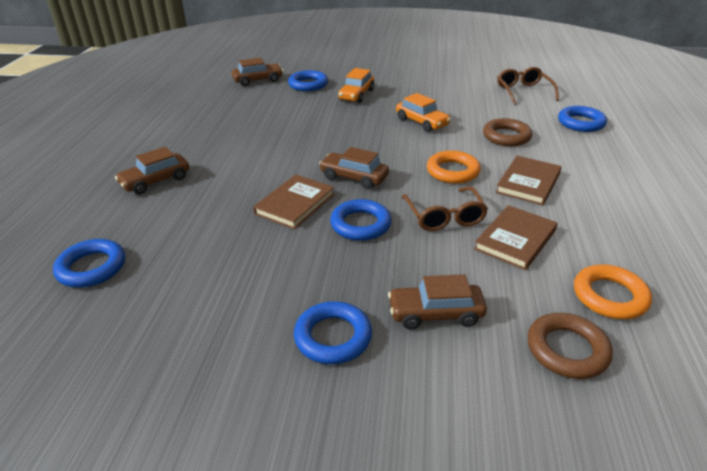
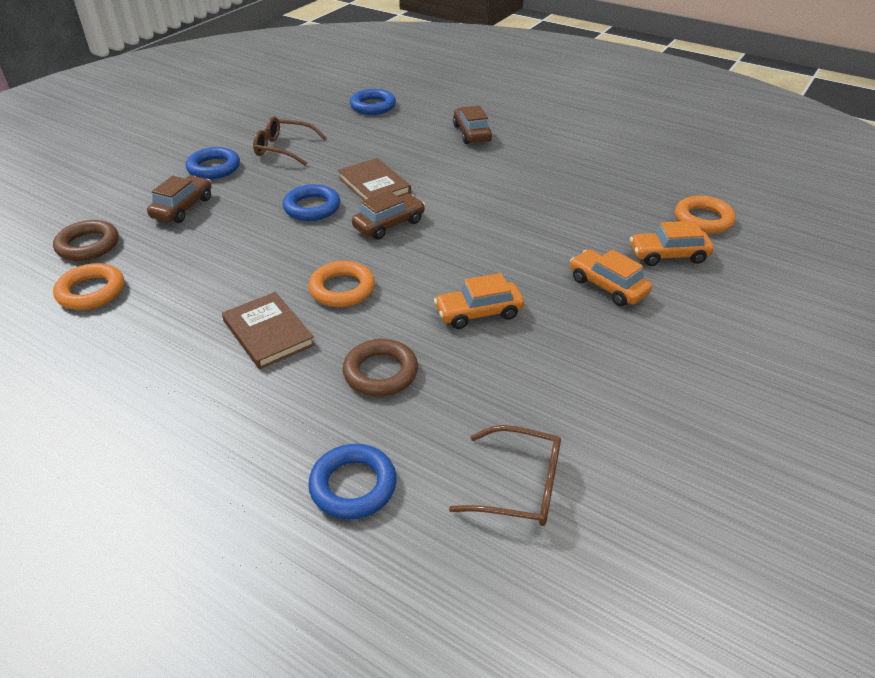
camera: 115 degrees right, 5 degrees up
(258, 80) = (703, 219): brown car -> orange ring
(308, 84) = (668, 255): blue ring -> orange car
(444, 217) = (275, 252): brown glasses -> brown glasses (283, 148)
(515, 240) = (202, 277): brown book -> none

